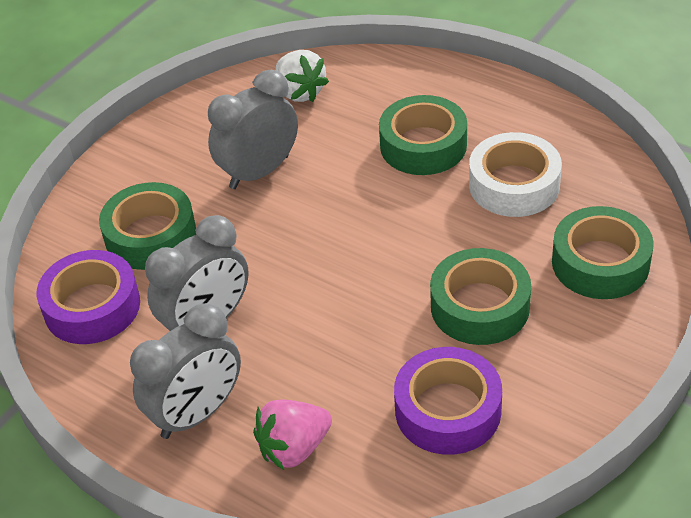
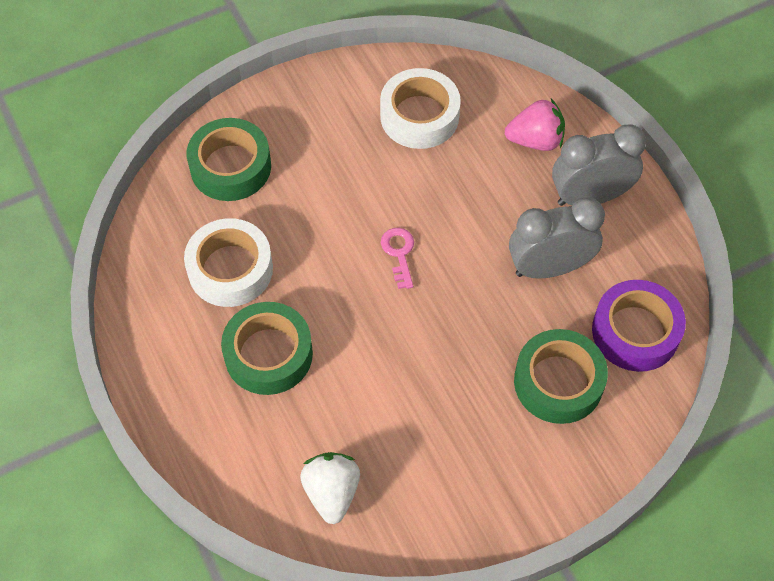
camera: 155 degrees left, 15 degrees up
(259, 172) = (428, 405): grey clock -> none
(368, 267) = (399, 253): none -> pink key
(448, 410) = (419, 116): purple tape -> white tape
(480, 306) = (342, 177): green tape -> none

